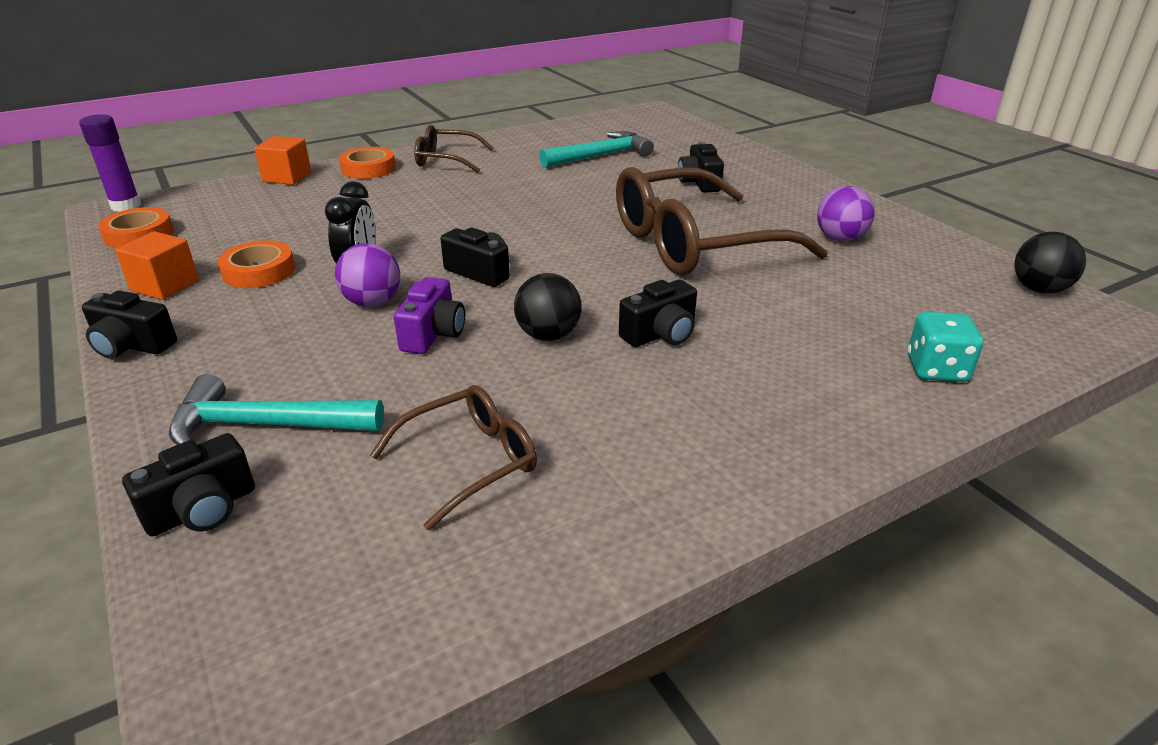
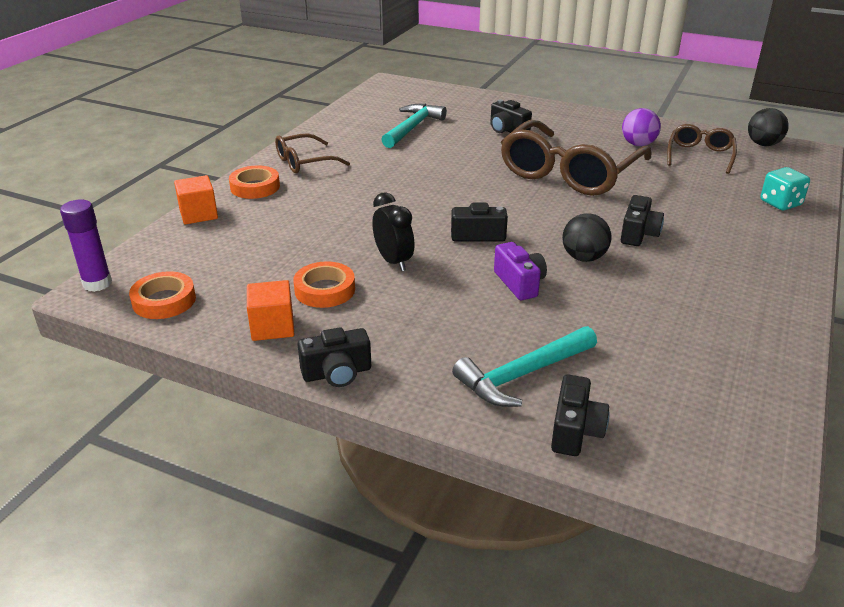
camera: 35 degrees left, 0 degrees up
(372, 302) = (446, 279): purple ball -> none
(469, 461) = (660, 340): brown glasses -> brown glasses (700, 155)

